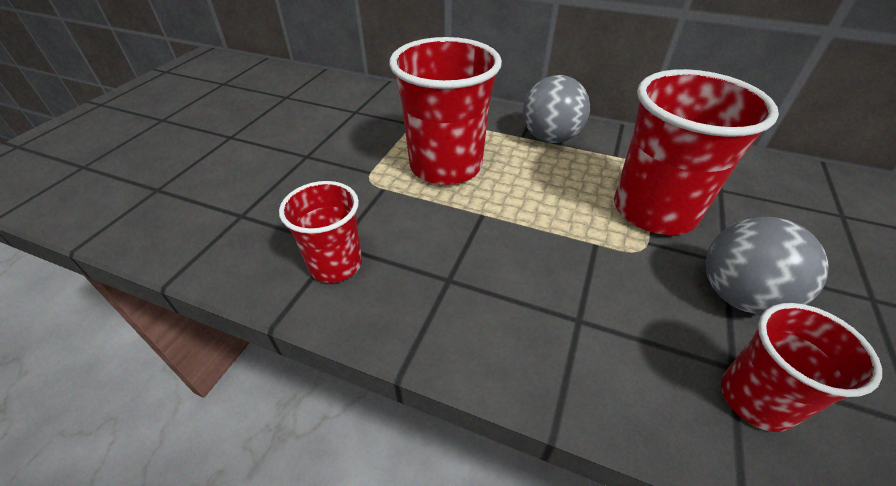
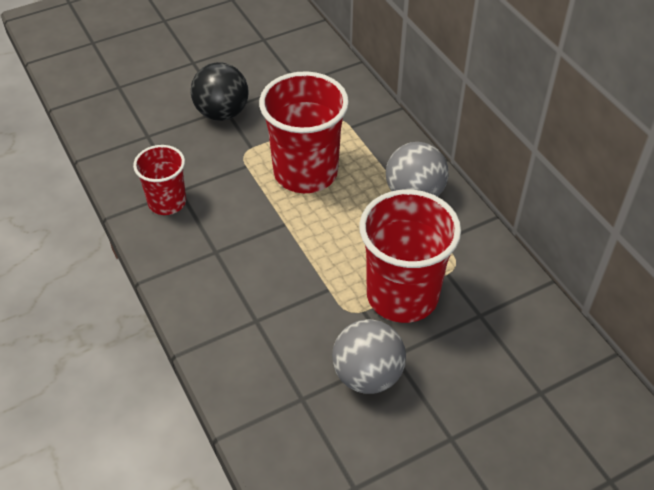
camera: 40 degrees right, 5 degrees up
(307, 160) = (222, 113): none -> black ball
(756, 398) = (290, 416): red cup -> none

